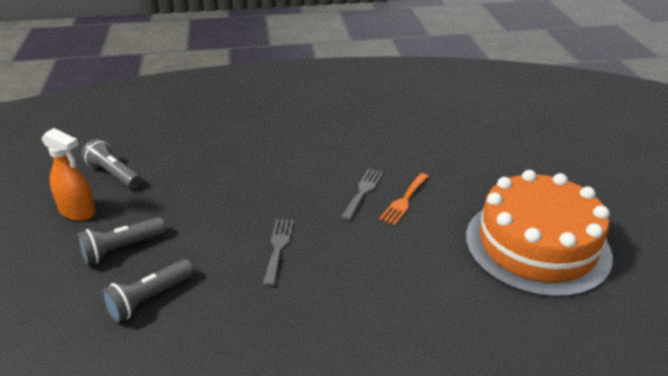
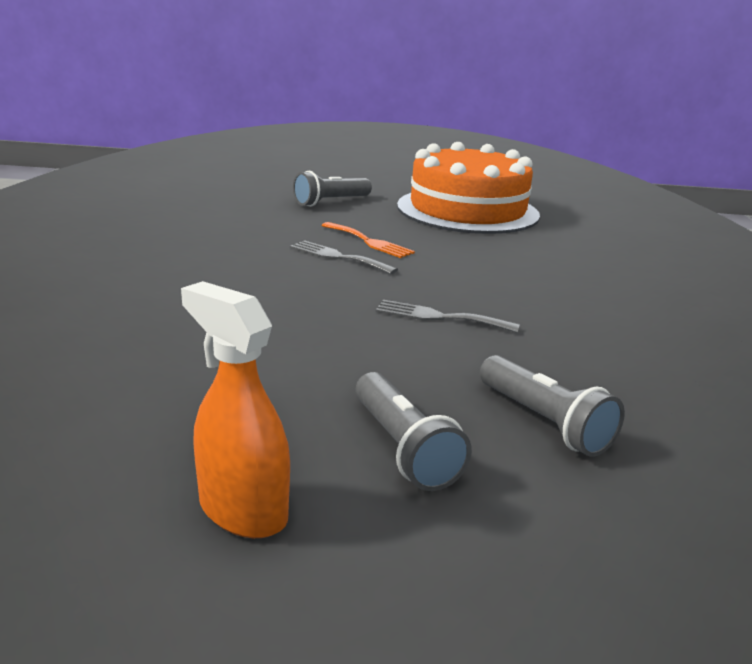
camera: 80 degrees left, 10 degrees down
(78, 212) = (242, 510): orange spray bottle -> orange spray bottle turned 90 degrees counterclockwise
(114, 174) = (114, 457): grey flashlight -> grey flashlight (330, 202)

